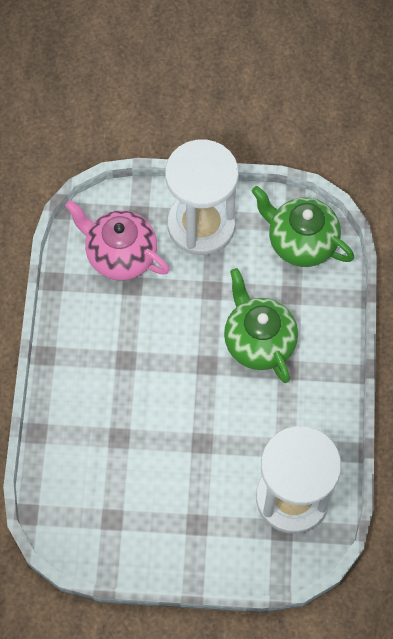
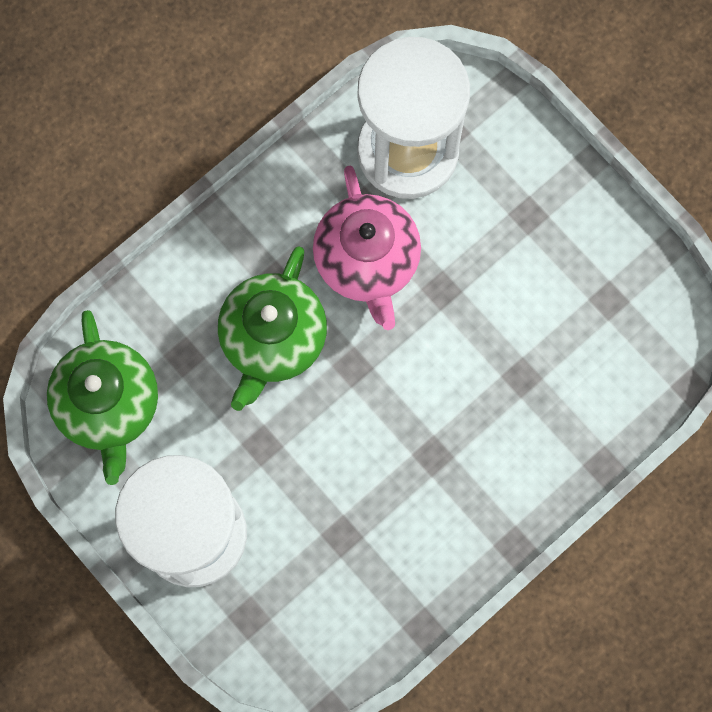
camera: 135 degrees left, 10 degrees up
(120, 255) = (319, 586): pink teapot -> pink teapot (367, 261)

